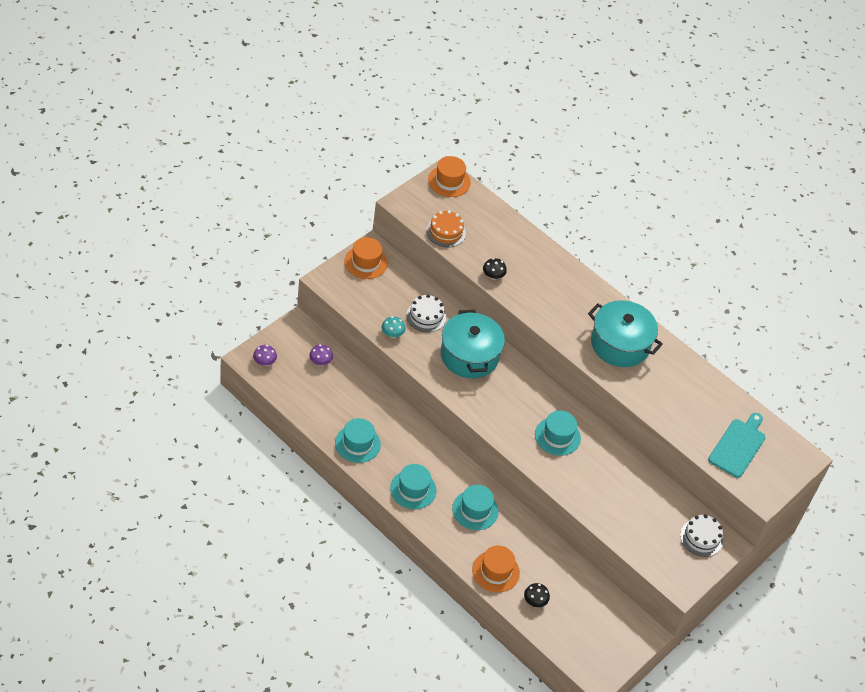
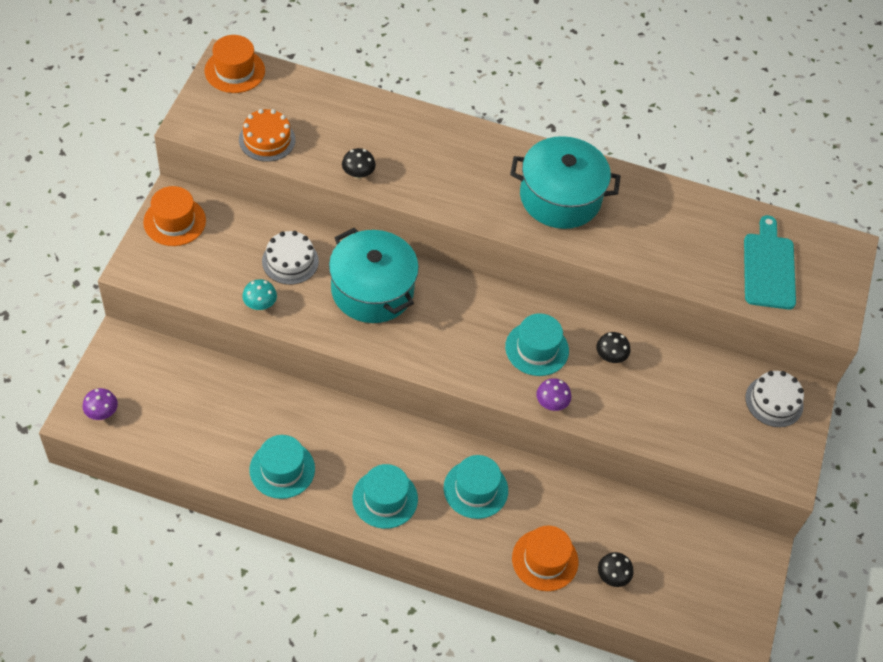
camera: 25 degrees left, 5 degrees up
(320, 362) = (176, 378): purple mushroom -> purple mushroom (551, 403)
(605, 462) = (610, 356): none -> black mushroom

